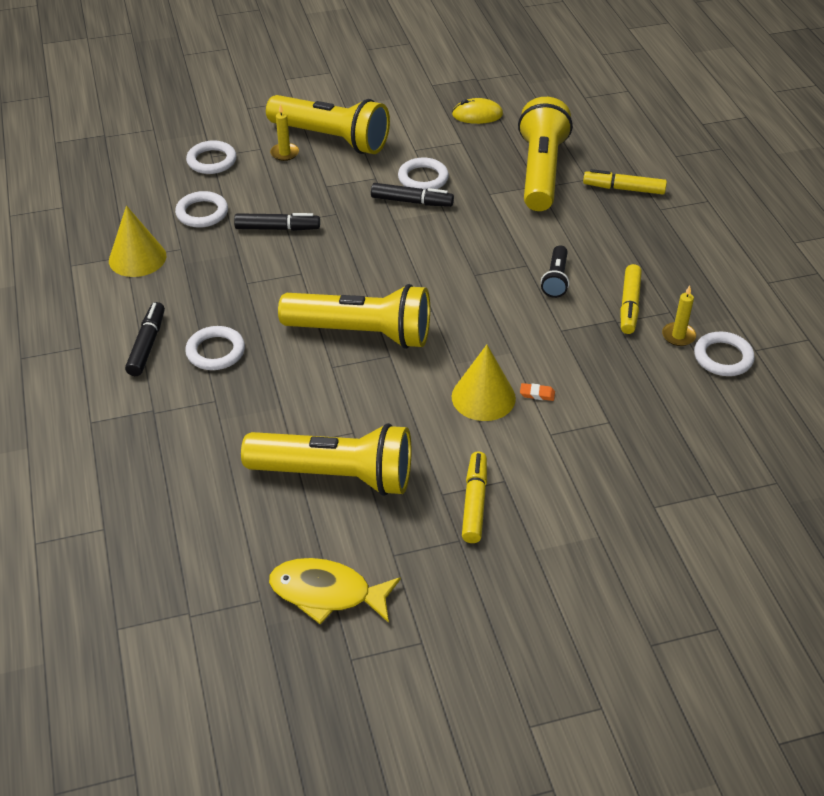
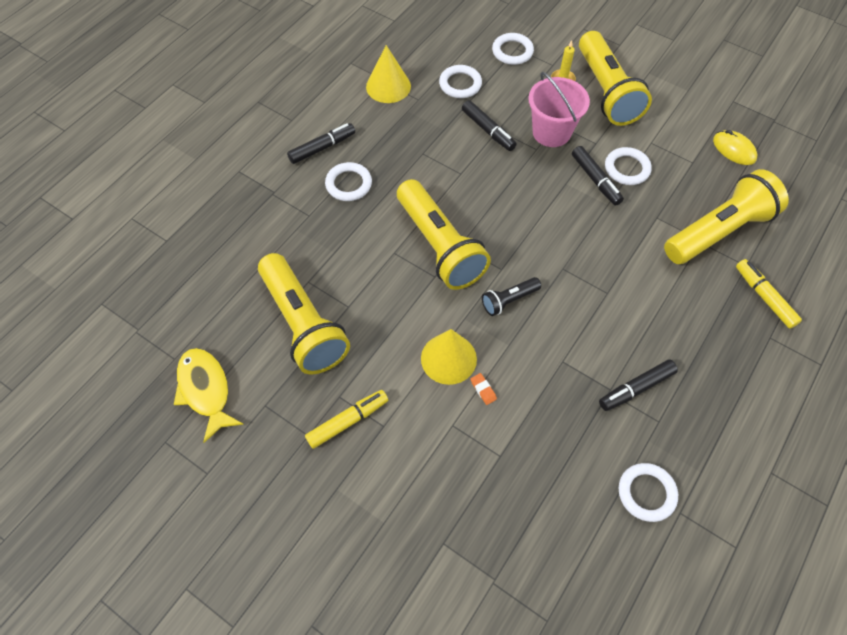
camera: 50 degrees right, 15 degrees up
(331, 194) = (551, 132): none -> pink bucket
(556, 279) = (611, 321): black flashlight -> black flashlight (509, 300)
(629, 305) = (636, 388): yellow marker -> black marker
(678, 336) = (638, 445): yellow candle -> none

